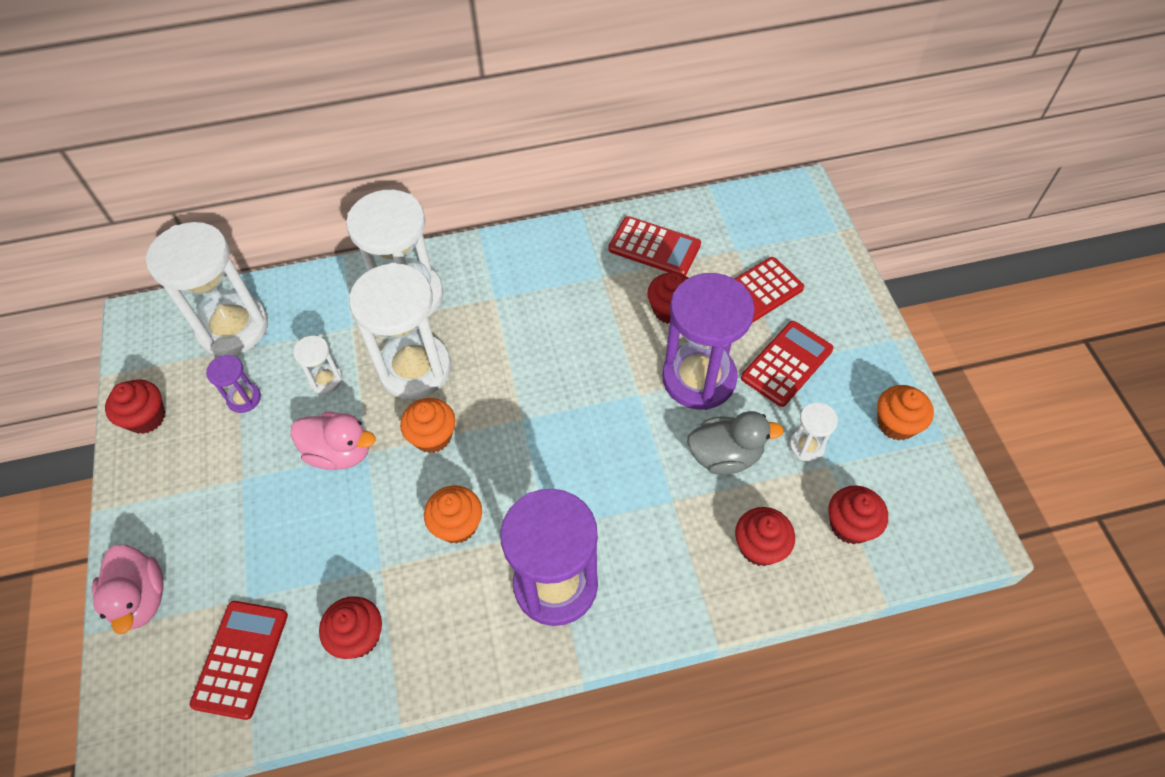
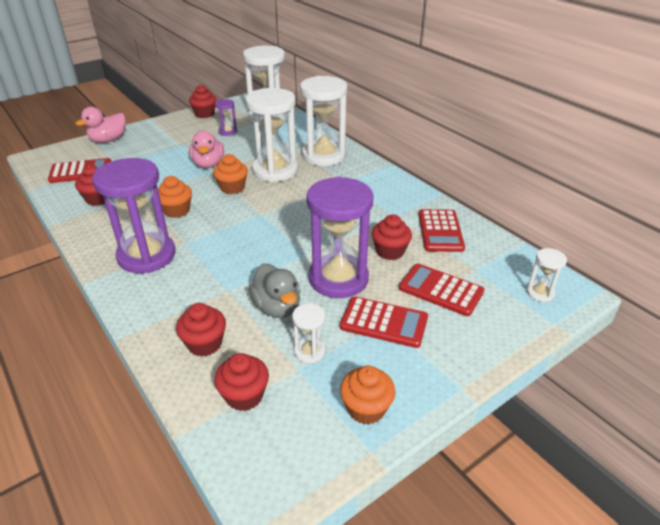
camera: 65 degrees right, 20 degrees down
(326, 380) = (251, 148): white hourglass -> white hourglass (540, 293)

